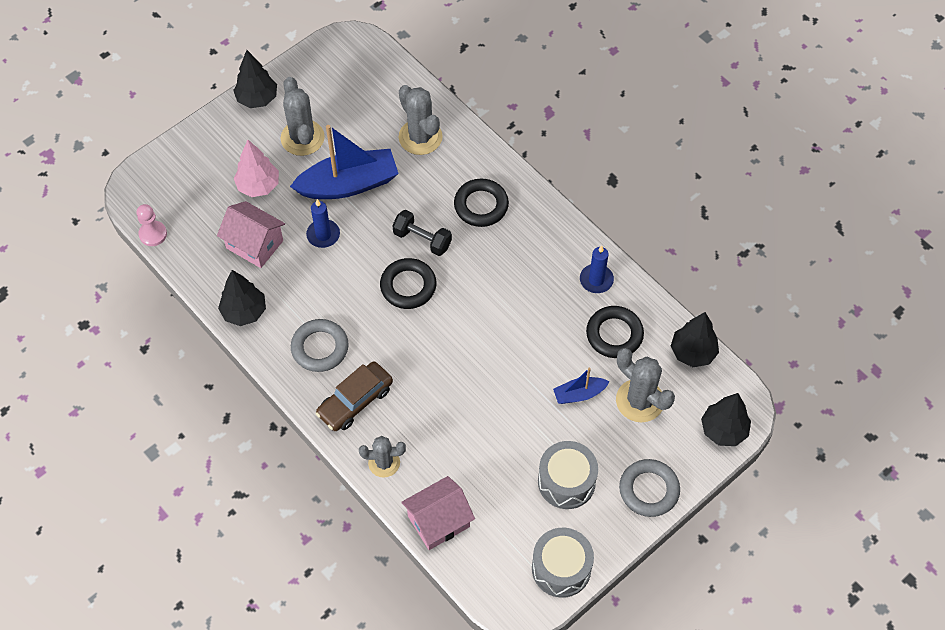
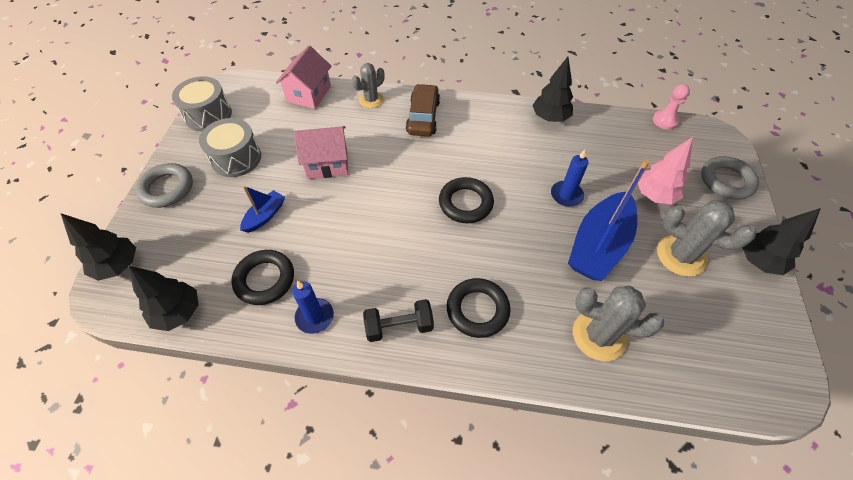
camera: 140 degrees right, 5 degrees down
(254, 244) = (600, 157): pink house -> pink house (327, 163)
(320, 348) = (479, 129): grey ring -> grey ring (726, 181)
(422, 239) = (493, 244): black dumbbell -> black dumbbell (399, 326)
(639, 401) = (209, 242): grey cactus -> none

